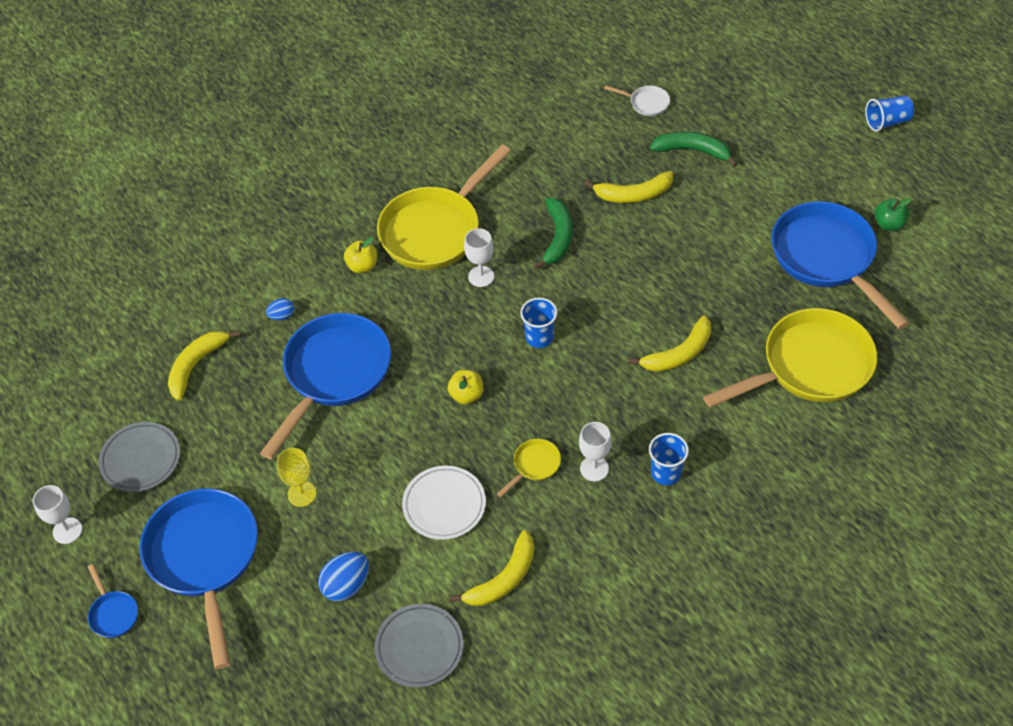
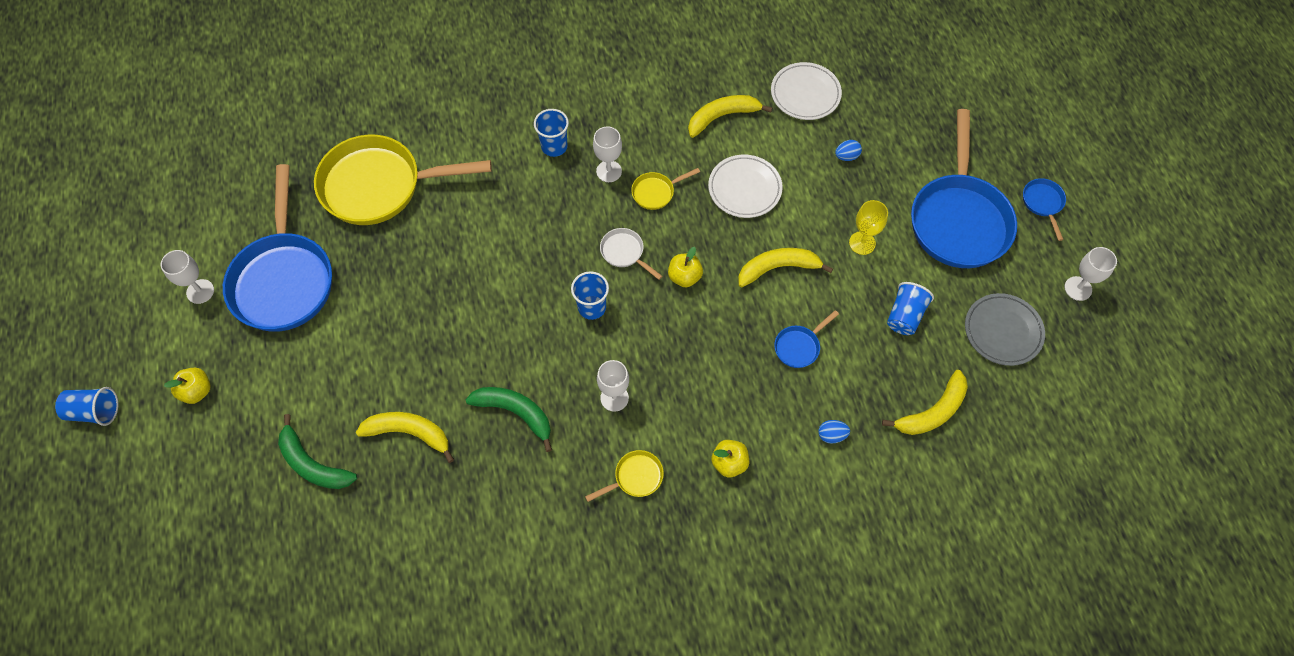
camera: 160 degrees left, 10 degrees up
(240, 438) = (905, 316): none -> blue cup
(334, 375) = (799, 346): blue pan -> blue pan, size x0.41
(346, 585) = (846, 156): blue egg -> blue egg, size x0.58
(419, 647) = (805, 94): grey plate -> white plate
(435, 230) = (635, 477): yellow pan -> yellow pan, size x0.41
(558, 237) = (515, 412): green banana -> green banana turned 90 degrees clockwise
(646, 103) = (315, 558): white pan -> white pan (624, 253)
(679, 353) = (478, 241): yellow banana -> yellow banana (778, 268)
(823, 161) = (197, 391): none -> yellow apple
(889, 224) = (200, 291): green apple -> white goblet

